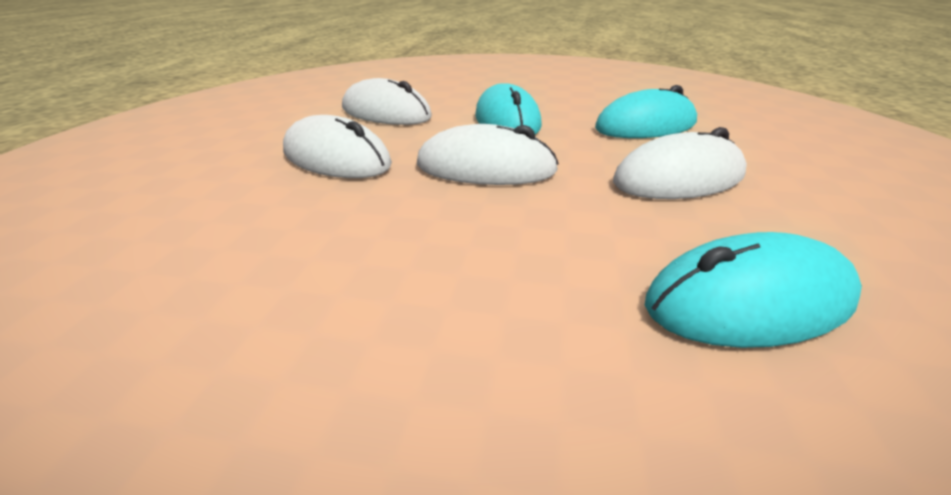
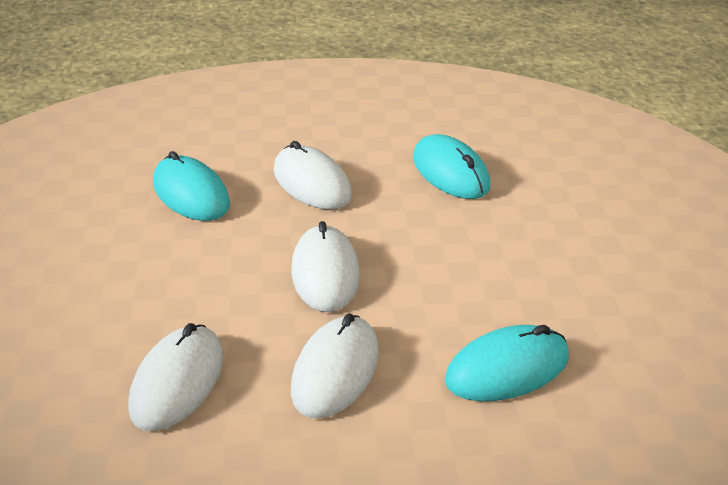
camera: 105 degrees left, 5 degrees up
(507, 121) = (191, 278): turquoise mouse -> turquoise mouse (507, 369)

